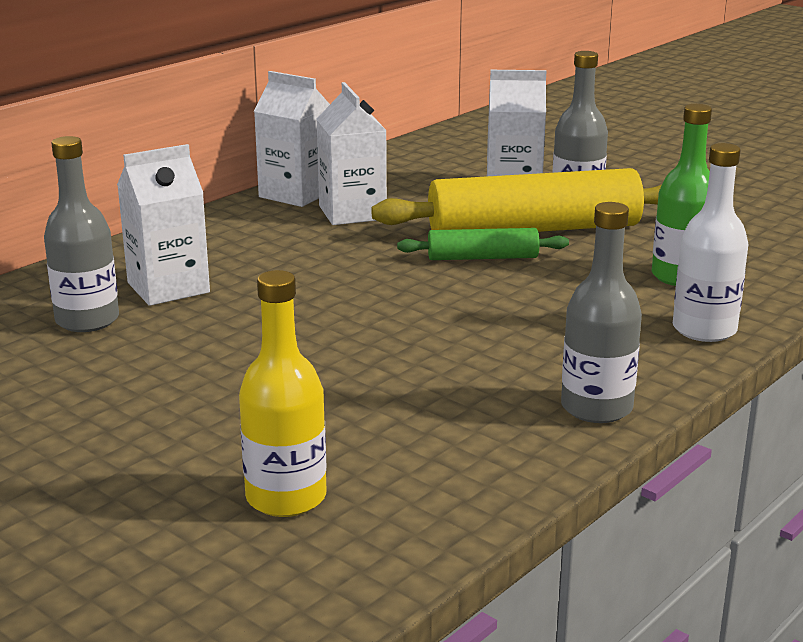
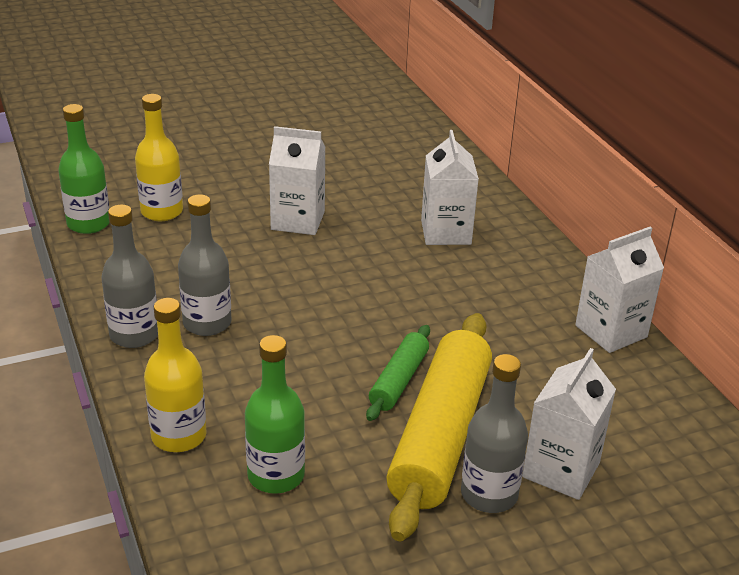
camera: 115 degrees right, 10 degrees up
(87, 320) = (416, 198): grey bottle -> grey bottle (207, 323)
(352, 213) = (546, 347): white carton -> white carton (298, 220)
(387, 554) = (88, 224): none -> green bottle
(704, 329) = (179, 436): white bottle -> yellow bottle

